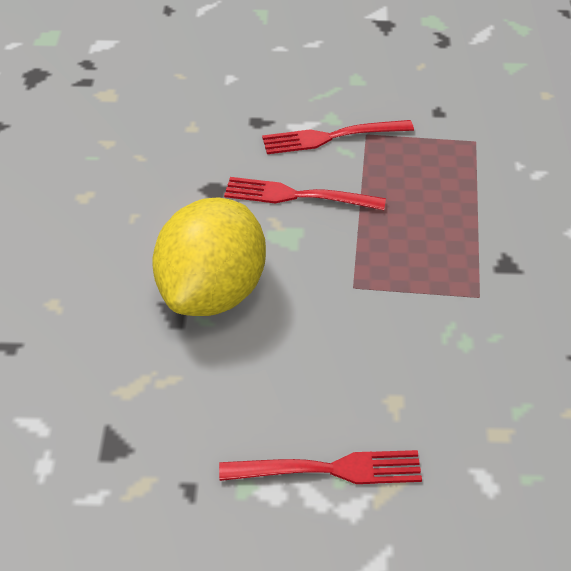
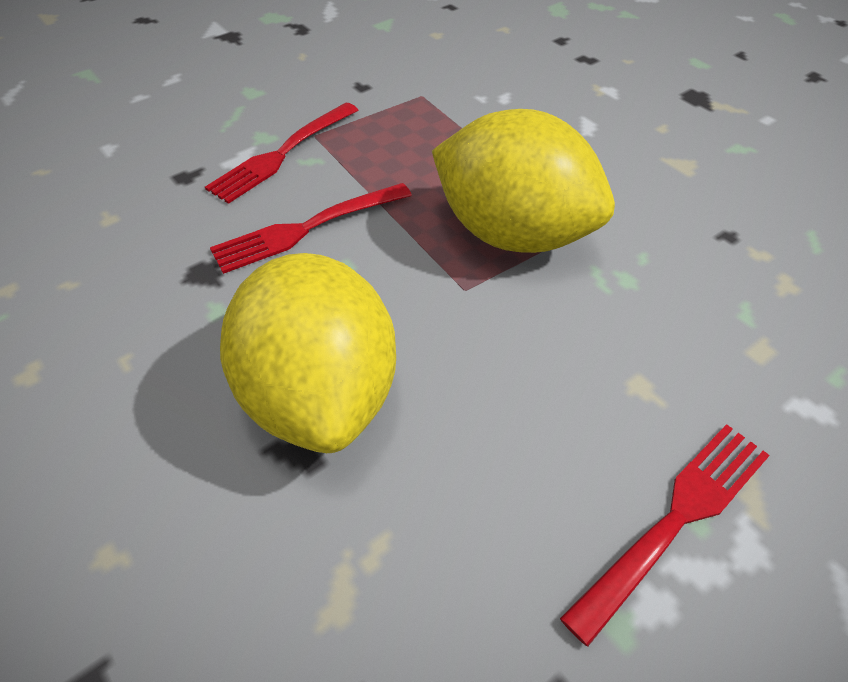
camera: 40 degrees left, 5 degrees up
(424, 272) = (513, 233): none -> yellow lemon

